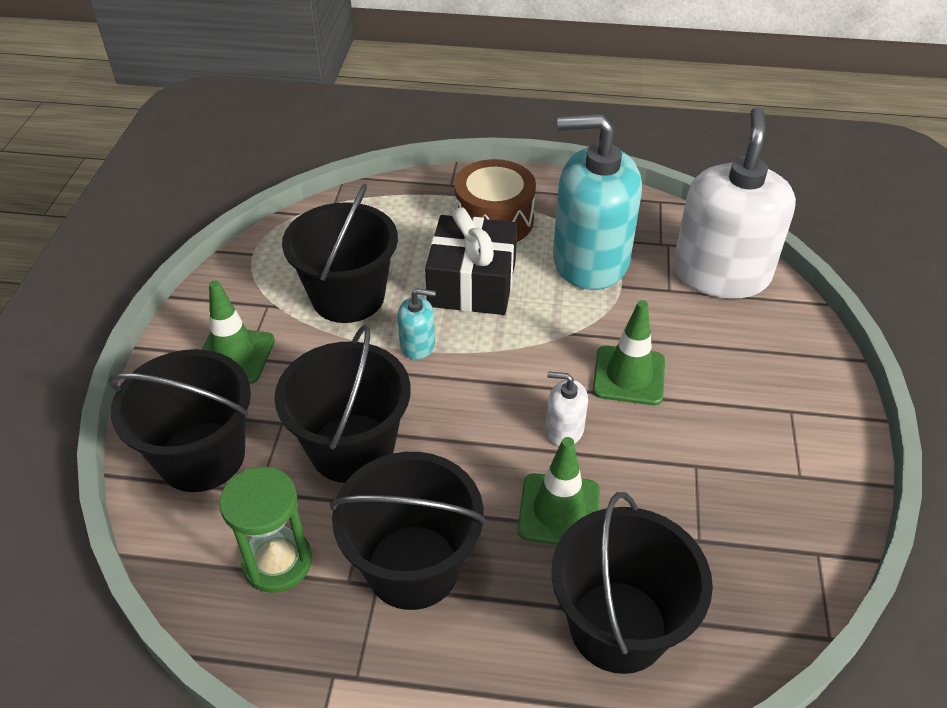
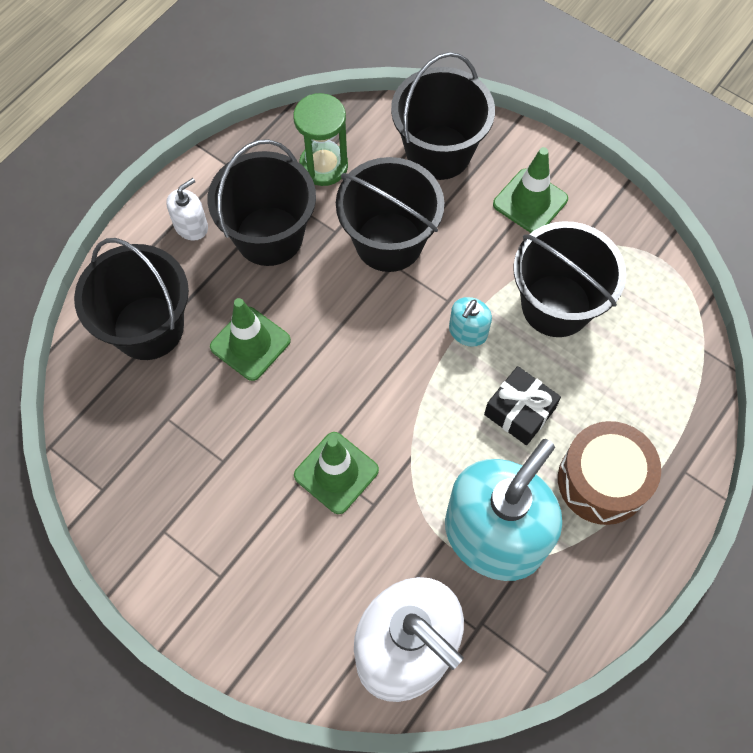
camera: 120 degrees right, 20 degrees up
(472, 283) = (519, 411): black gift -> black gift, size x0.64
(564, 429) = (315, 389): white soap dispenser -> white soap dispenser (191, 226)

